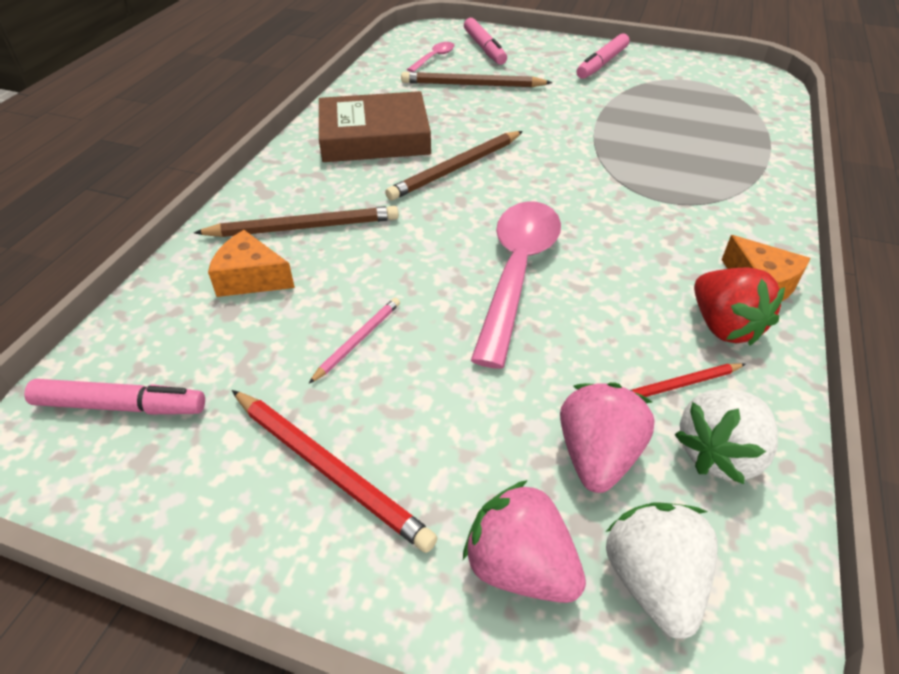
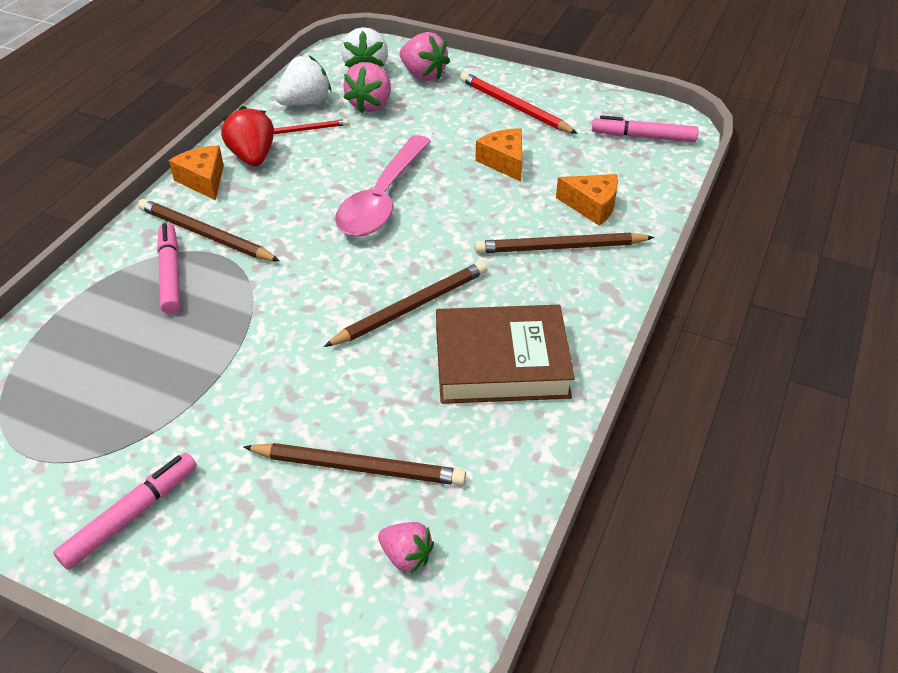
camera: 175 degrees left, 0 degrees up
(357, 340) = (504, 162): pink pencil -> orange cheese
(434, 58) = (406, 556): pink spoon -> pink strawberry
(484, 48) = (310, 587): pink marker -> pink marker (170, 275)
(697, 219) = (205, 235): none -> brown pencil

